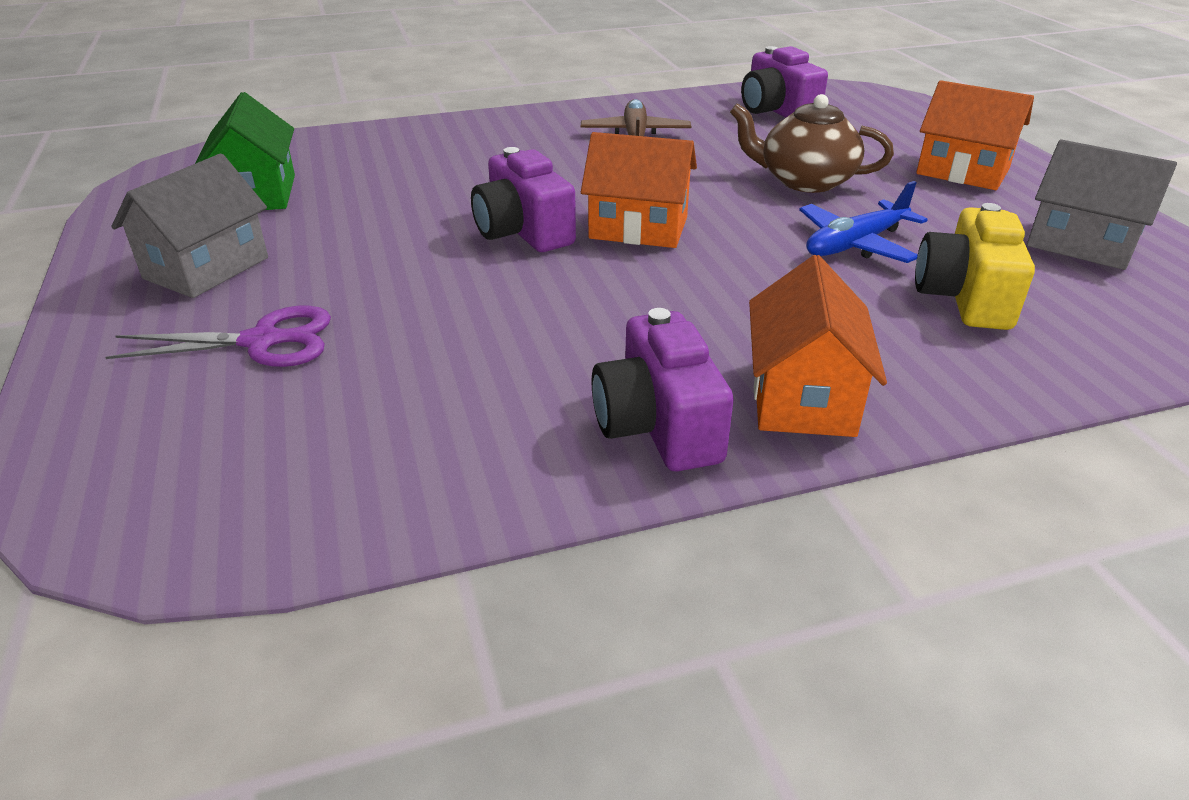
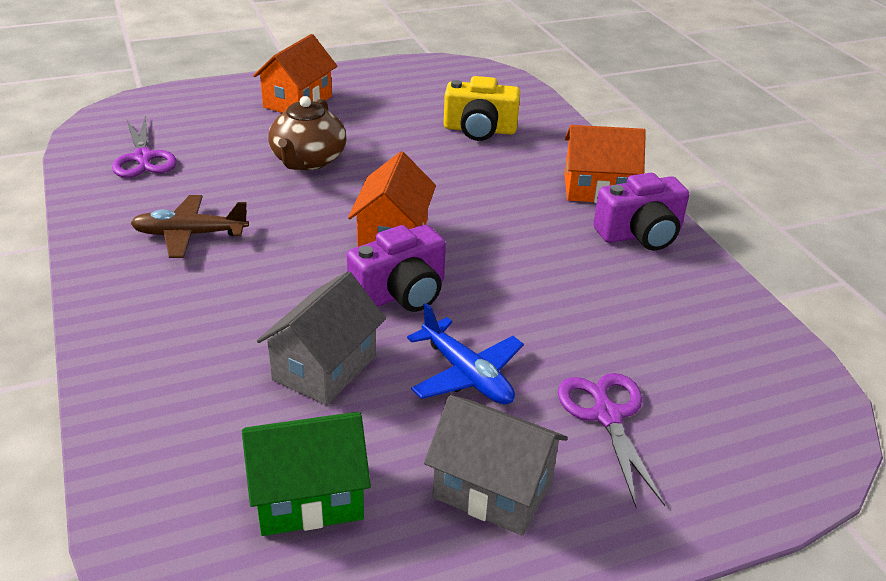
camera: 95 degrees left, 0 degrees up
(777, 110) = (143, 158): purple camera -> purple scissors
(855, 244) = (415, 154): blue plane -> blue plane (466, 375)
(1081, 244) = (409, 87): grey house -> grey house (324, 368)

